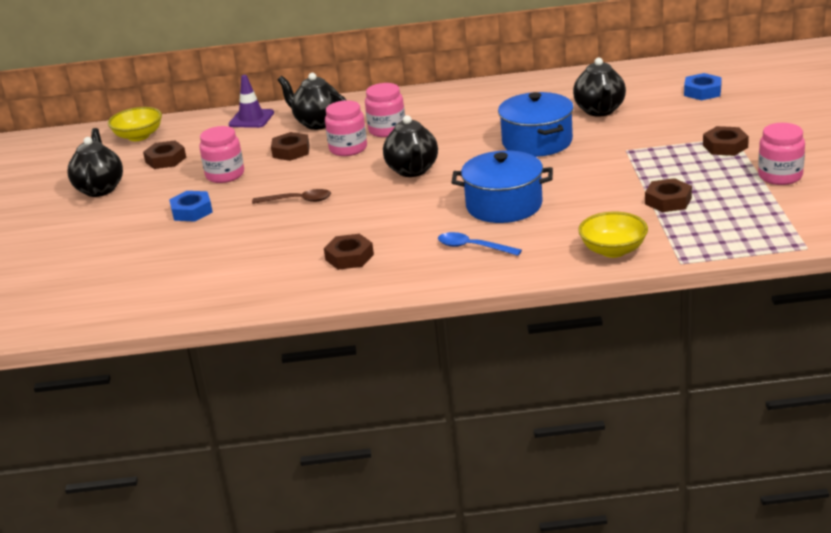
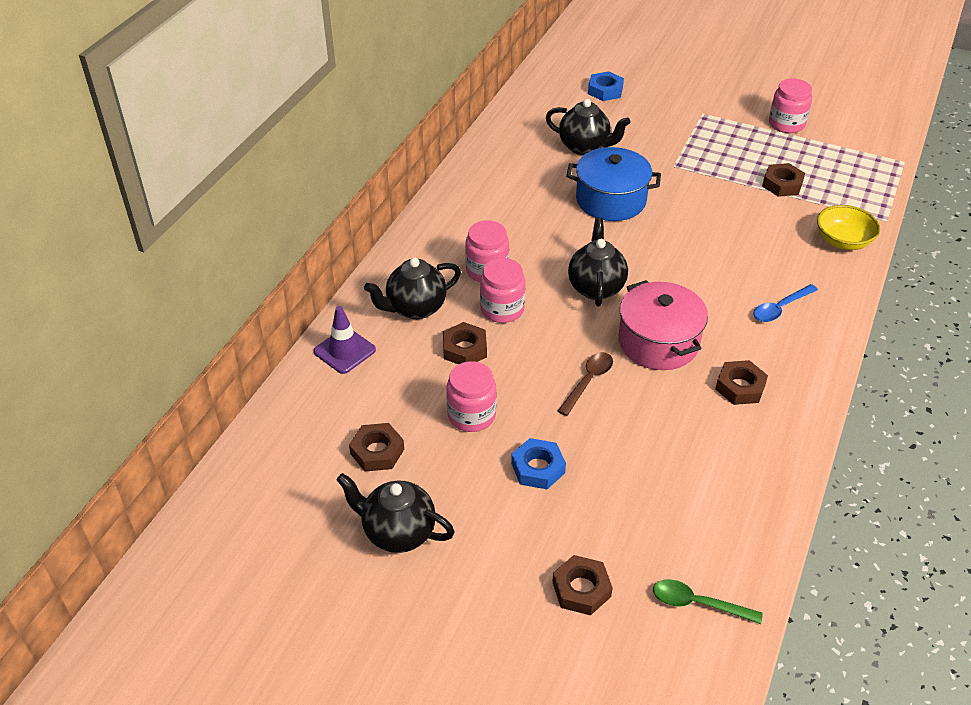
camera: 65 degrees left, 15 degrees up
(103, 301) = (697, 603): none -> green spoon
(139, 136) = (280, 456): yellow bowl -> none
(371, 212) = (658, 342): none -> pink pot
(413, 170) = (596, 287): black teapot -> black teapot turned 105 degrees counterclockwise
(504, 205) = (717, 263): blue pot -> none
(725, 146) = (714, 123): brown nut -> brown nut (581, 589)

